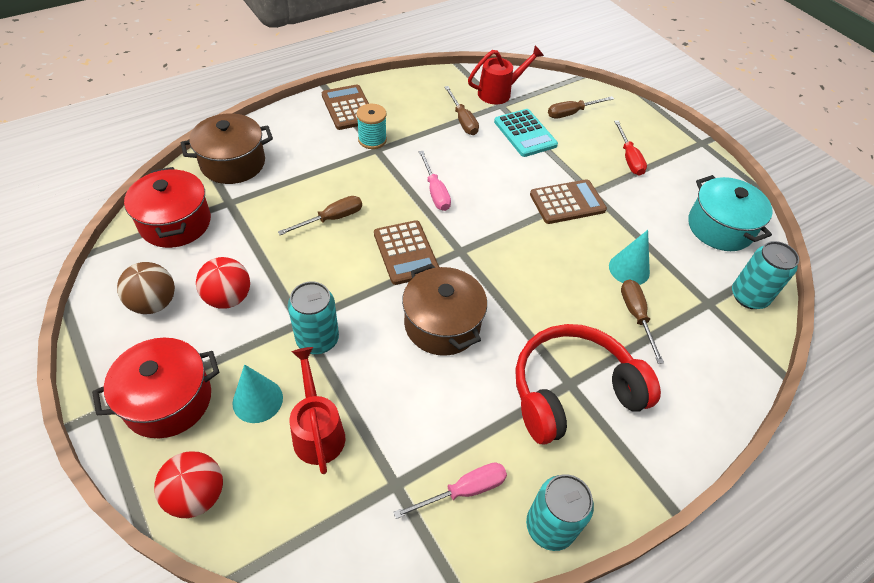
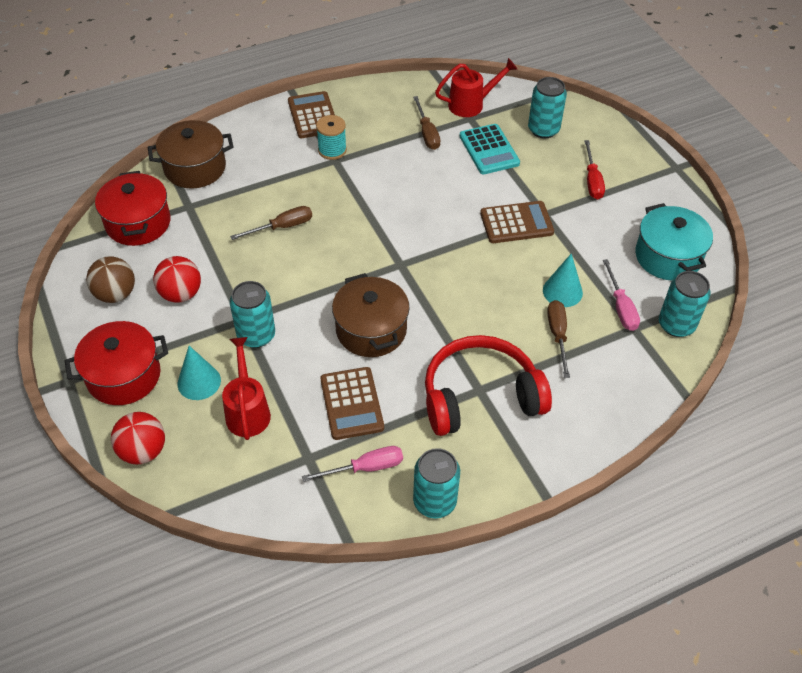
camera: 10 degrees right, 0 degrees up
(406, 253) = (348, 263): brown calculator -> brown calculator (352, 403)
(435, 192) = (386, 206): pink screwdriver -> pink screwdriver (621, 307)
(571, 113) = (543, 130): brown screwdriver -> turquoise can

